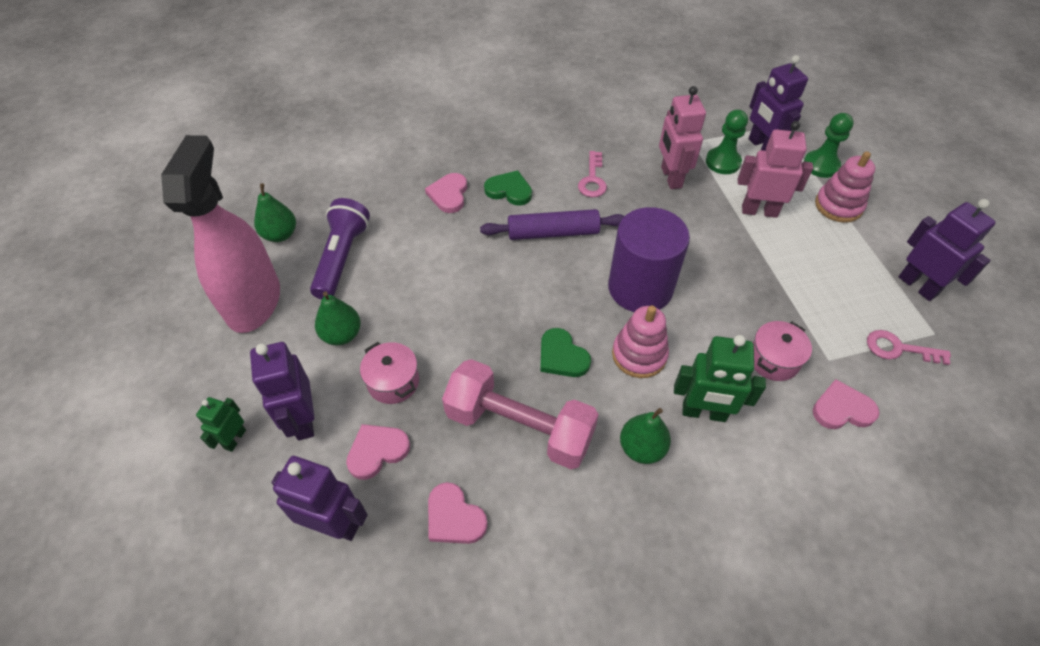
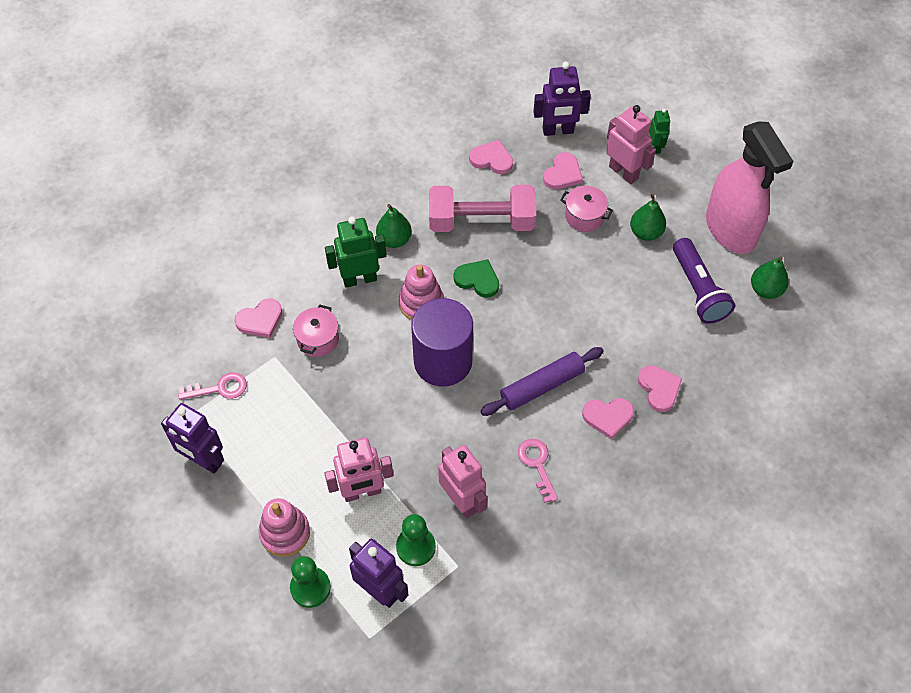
camera: 155 degrees right, 5 degrees up
(303, 420) = (624, 172): purple robot -> pink robot
(509, 190) = (608, 417): green heart -> pink heart

